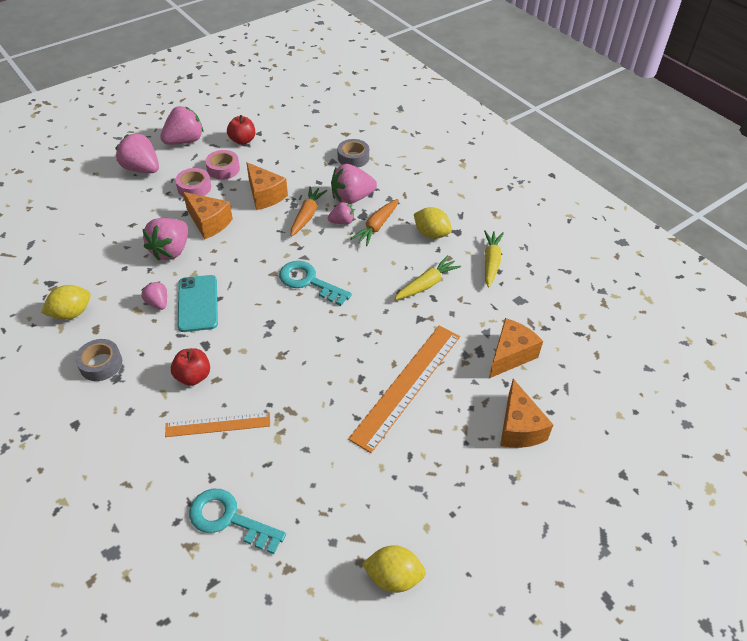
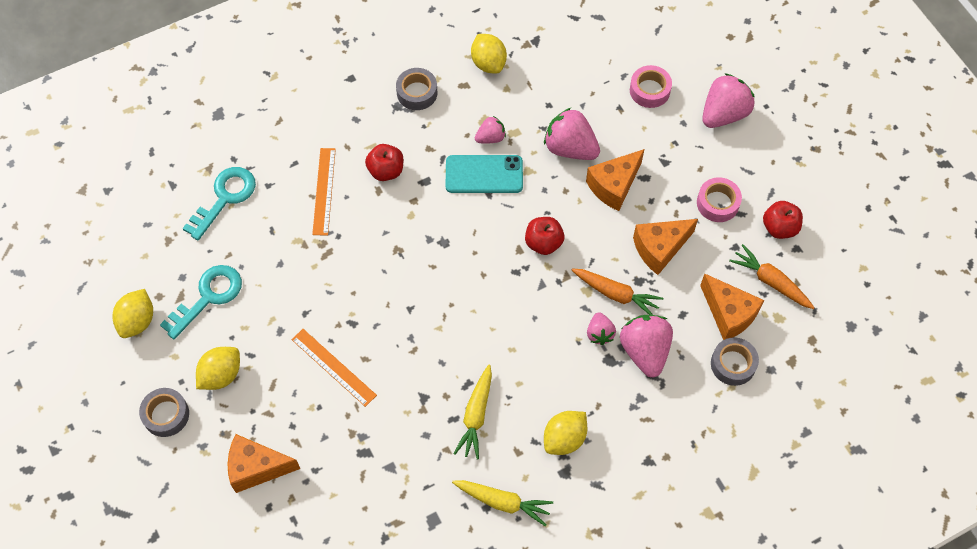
camera: 100 degrees right, 15 degrees up
(185, 141) = (781, 159): pink strawberry -> none
(194, 188) = (682, 170): pink tape -> pink tape (649, 90)
(265, 259) = (543, 243): none -> red apple
(309, 281) = (500, 286): turquoise key -> turquoise key (208, 297)
(376, 226) = (586, 374): orange carrot -> orange carrot (771, 281)
(407, 385) = (333, 367): orange ruler -> orange ruler, size x0.58
(426, 284) = (476, 415): yellow carrot -> yellow carrot turned 45 degrees clockwise
(436, 477) = (221, 375): none -> yellow lemon
(491, 519) = (166, 415): none -> grey tape
(510, 355) = (351, 485): orange cheese -> orange cheese (729, 314)

